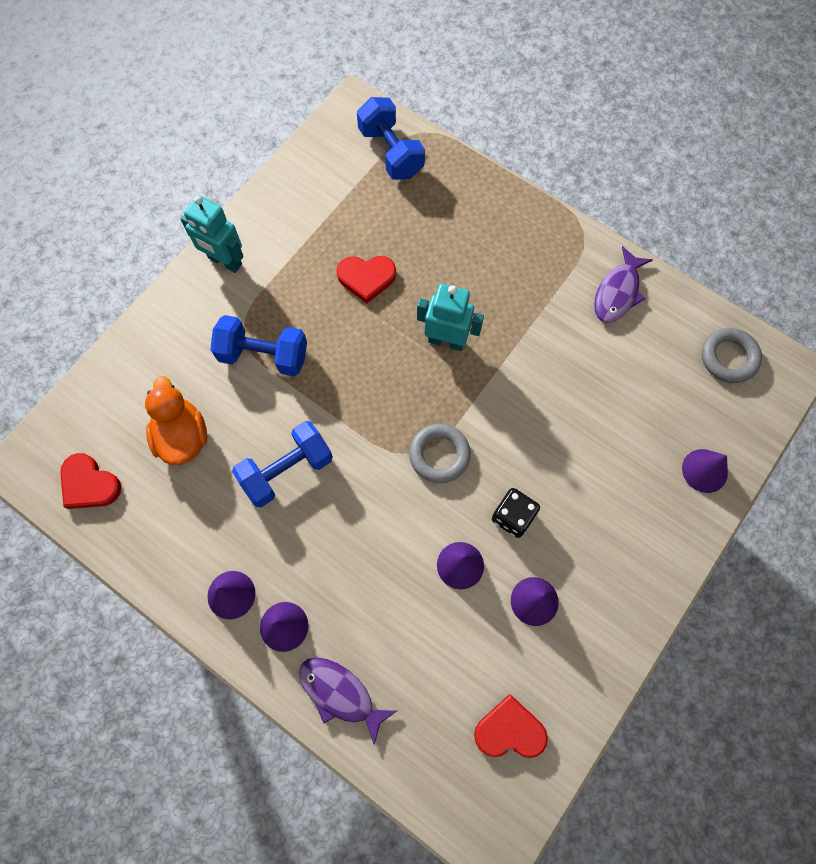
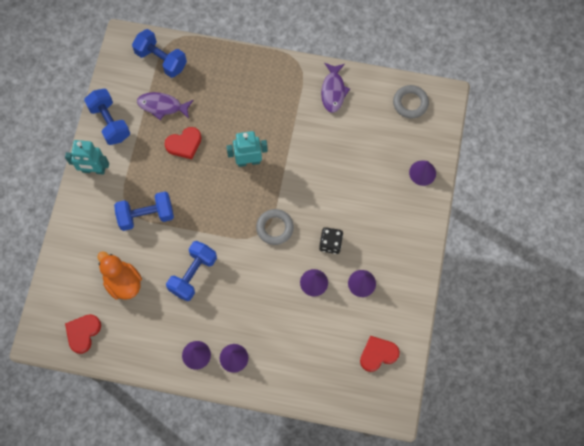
camera: 25 degrees left, 0 degrees up
(89, 484) = (83, 333): red heart -> red heart turned 105 degrees clockwise
(279, 207) = (109, 122): none -> blue dumbbell
(340, 693) = (281, 377): purple fish -> purple fish (162, 106)

